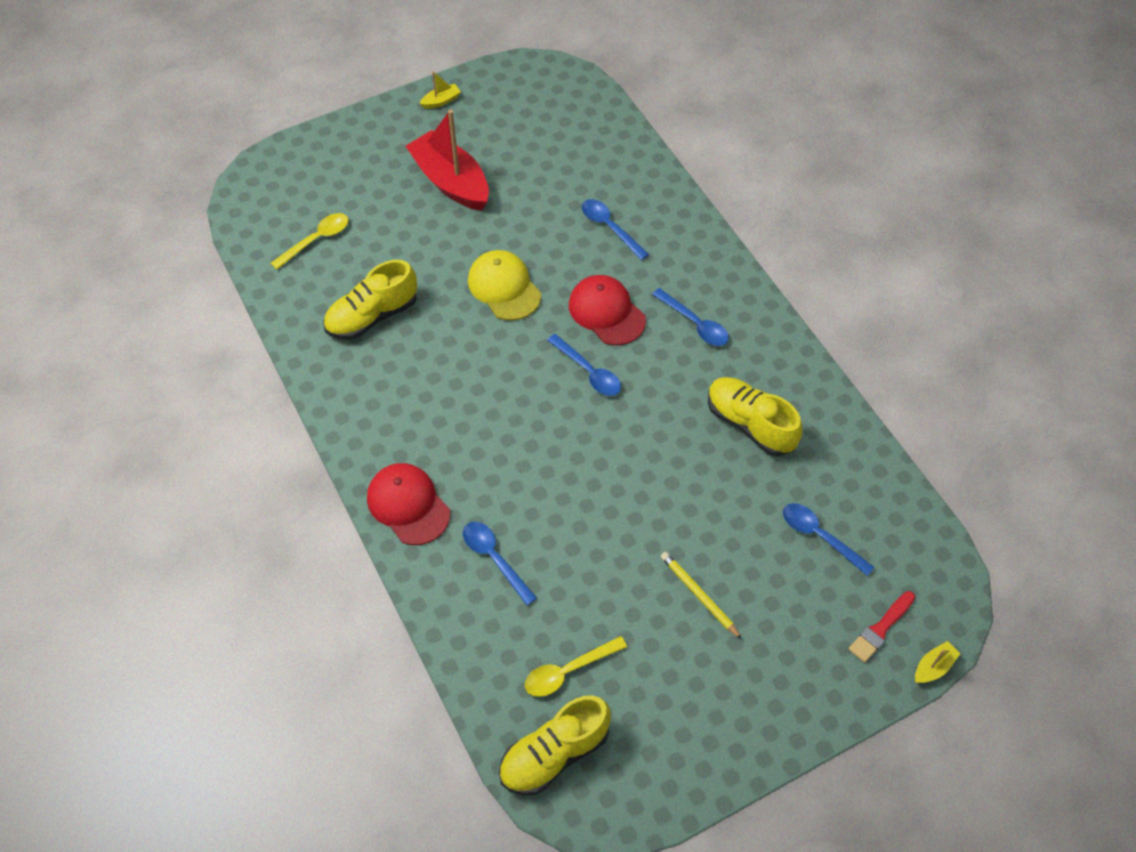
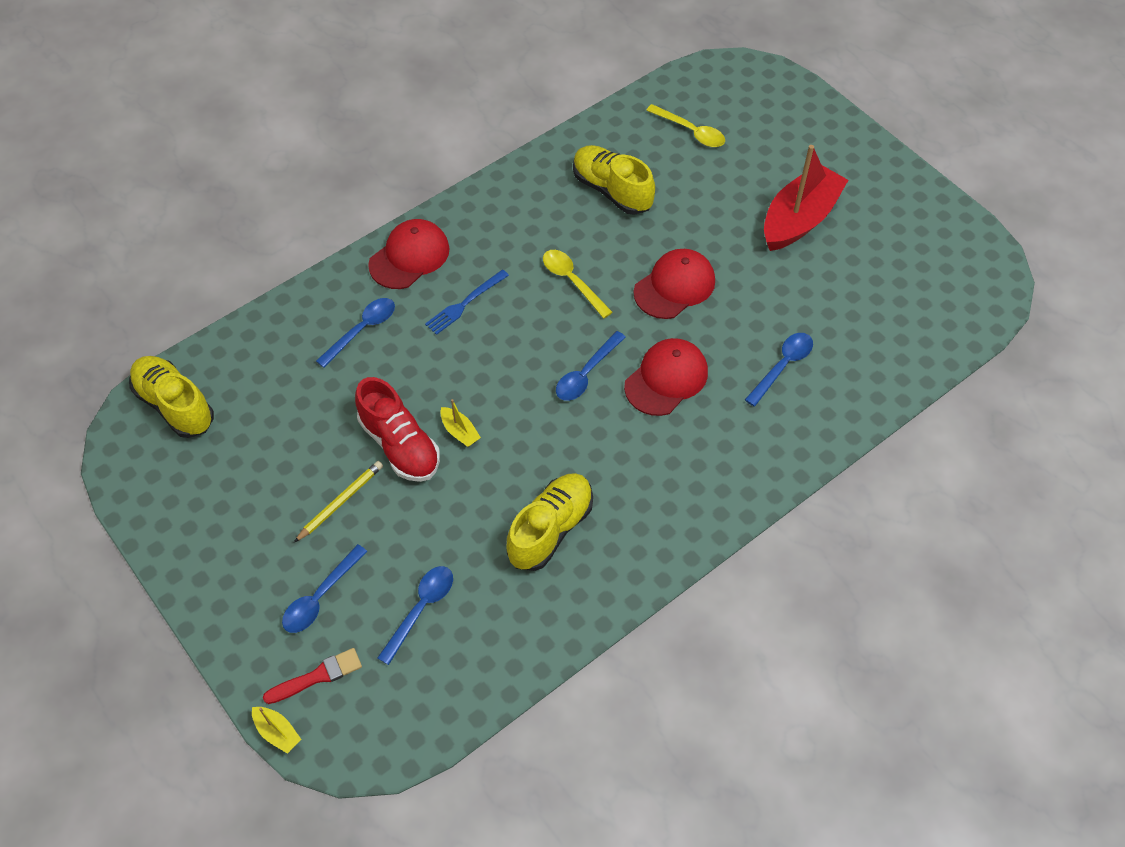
camera: 80 degrees right, 0 degrees up
(441, 101) = (909, 191): yellow boat -> yellow boat (459, 431)
(482, 461) = (465, 303): none -> blue fork
(504, 287) = (674, 286): yellow cap -> red cap
(568, 671) = (254, 403): yellow spoon -> yellow spoon (572, 281)
(642, 537) = (399, 445): none -> red shoe
(695, 324) = (671, 463): blue spoon -> blue spoon (320, 597)
(880, 629) = (317, 676): red brush -> red brush turned 120 degrees clockwise

